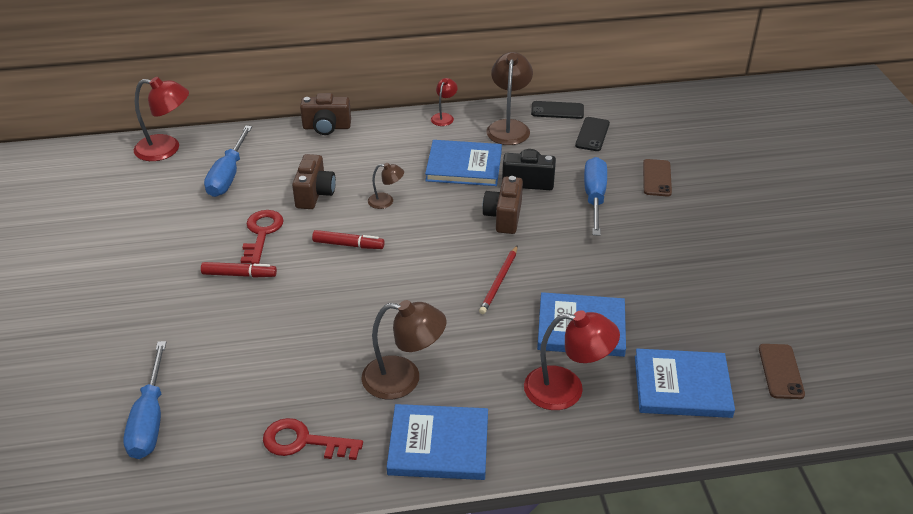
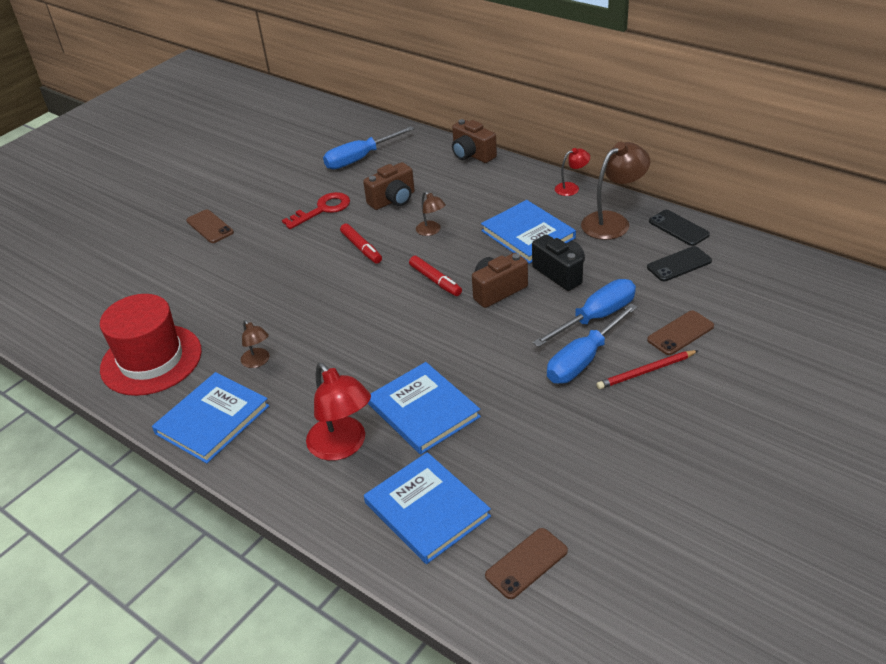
camera: 50 degrees right, 0 degrees up
(150, 419) = (106, 290): blue screwdriver -> blue screwdriver (583, 360)
(166, 149) = (351, 122): red lamp -> none
(169, 305) = (210, 227): none -> brown phone
(239, 274) = (271, 230): red marker -> red marker (435, 281)
(304, 442) = (151, 360): red key -> red hat
(403, 379) = (258, 362): brown lamp -> brown lamp, size x0.54
(438, 445) = (212, 420): blue book -> blue book turned 75 degrees clockwise
(499, 281) = (419, 337): red pencil -> red pencil (646, 371)

